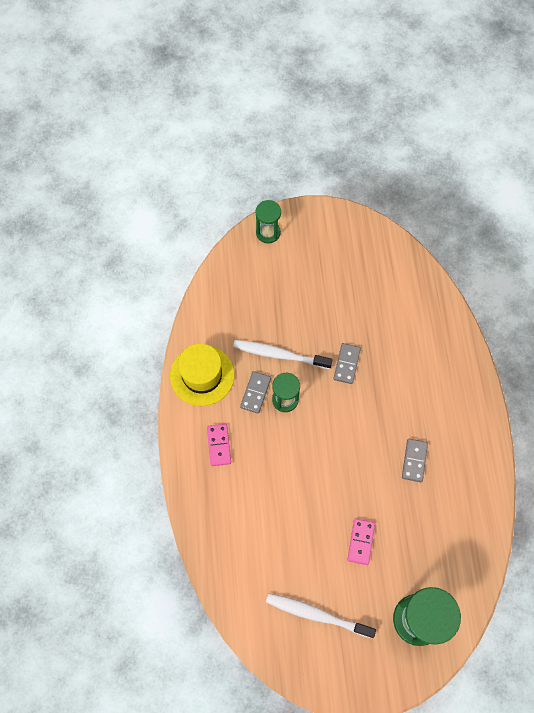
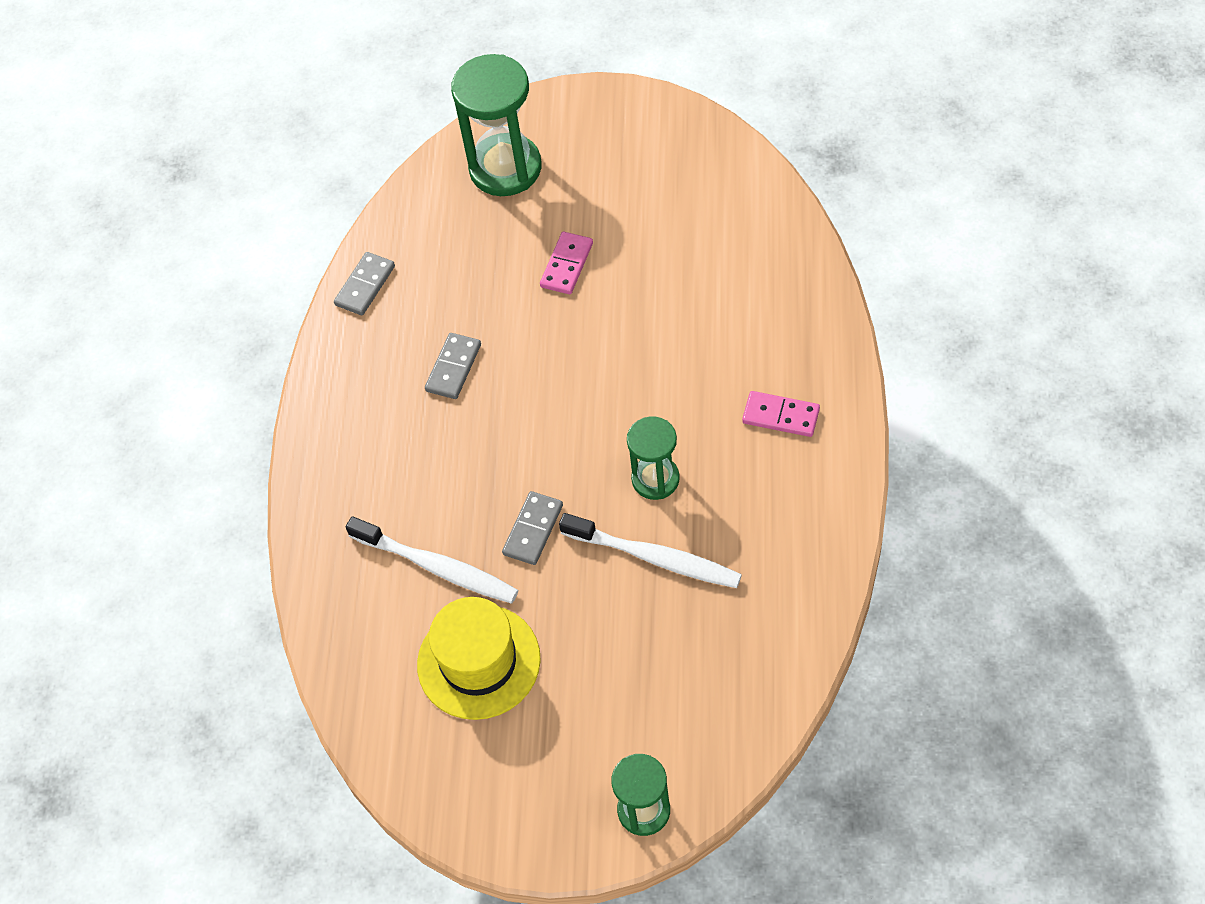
camera: 165 degrees left, 10 degrees down
(202, 375) = (804, 533): yellow hat -> yellow hat (479, 662)
(219, 445) = (780, 416): pink domino -> pink domino turned 75 degrees counterclockwise
(255, 393) = (707, 495): grey domino -> grey domino (365, 286)
(316, 614) = (651, 183): white toothbrush -> white toothbrush (437, 567)

